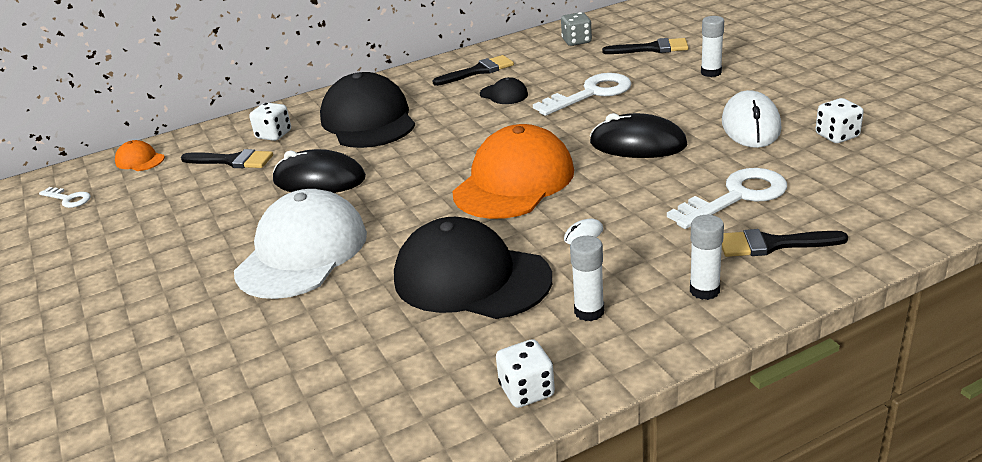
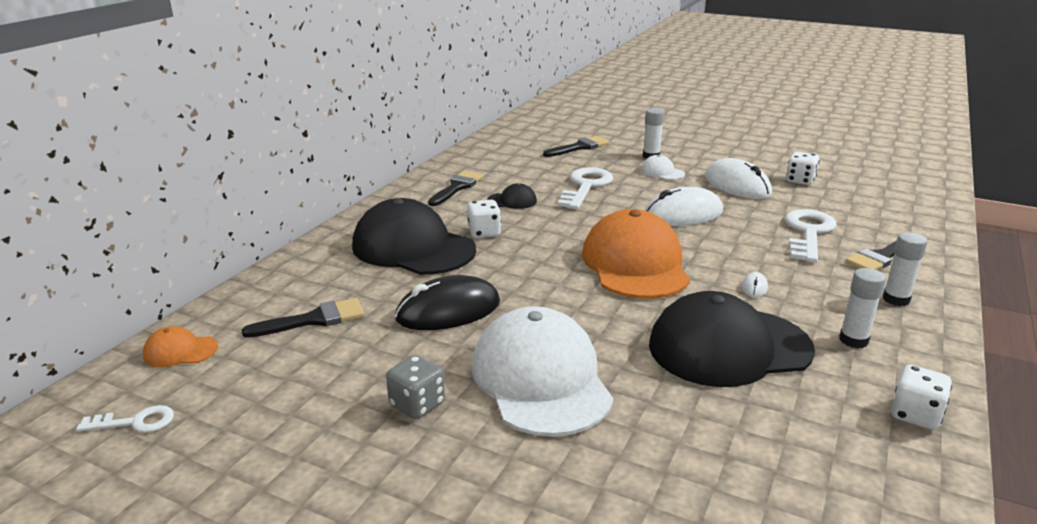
camera: 40 degrees left, 5 degrees down
(274, 135) = (325, 284): white dice -> white dice (484, 233)
(576, 41) = (508, 151): grey dice -> grey dice (417, 405)
(638, 144) = (683, 214): black mouse -> white mouse
(693, 93) = (662, 172): none -> white cap

